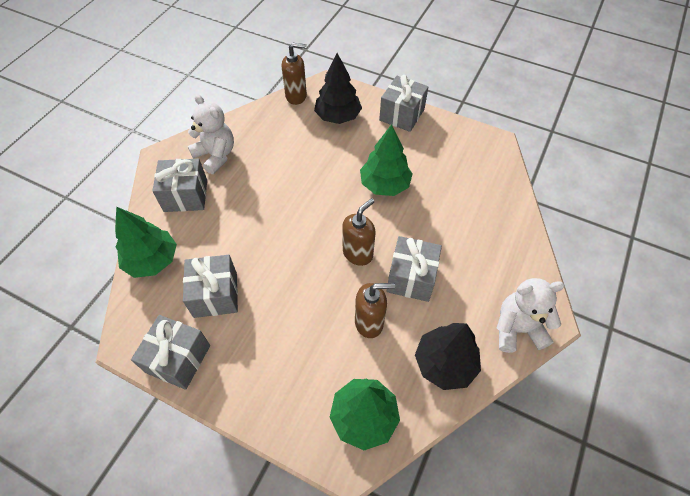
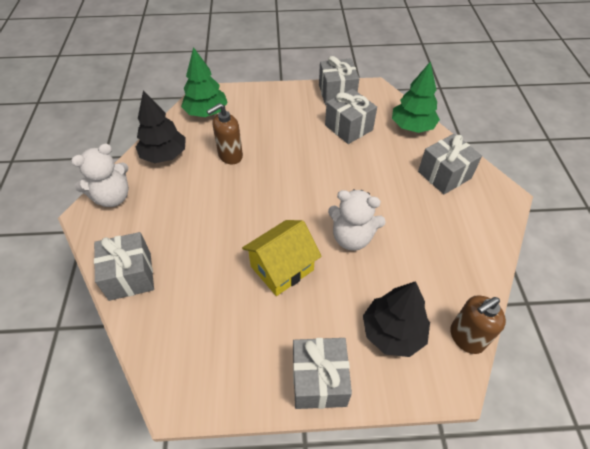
camera: 150 degrees right, 5 degrees down
(216, 155) = (463, 219): white teddy bear -> white teddy bear (352, 237)
(358, 253) = (267, 195): brown soap dispenser -> none
(384, 185) = (282, 268): green tree -> yellow house
(411, 278) = (213, 196): grey gift -> grey gift (130, 276)

